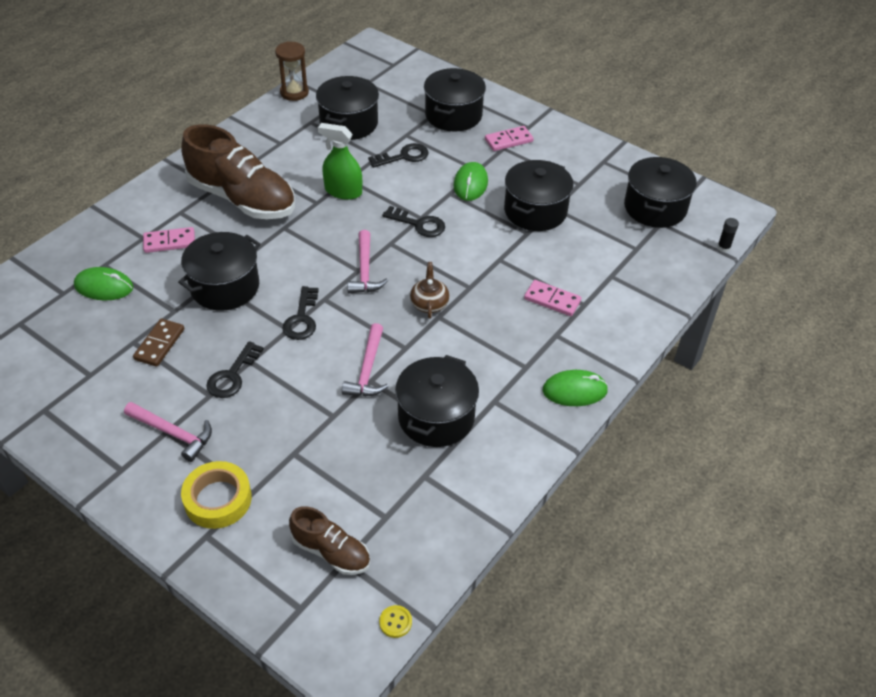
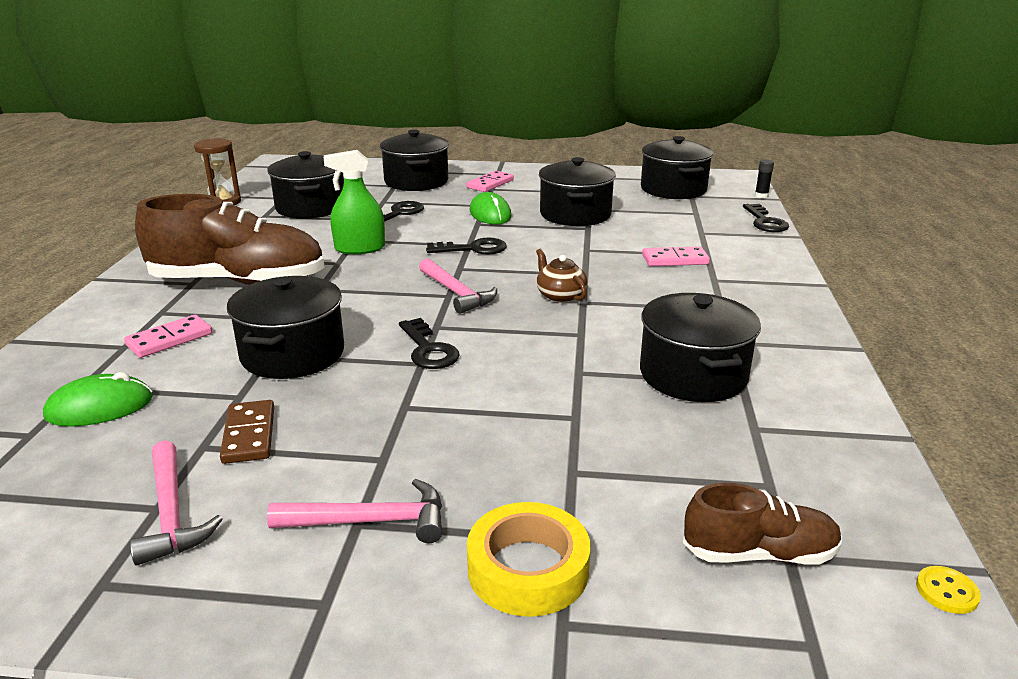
camera: 30 degrees left, 20 degrees down
(232, 375) = (395, 428): black key -> black key (765, 222)
(368, 370) = (563, 364): pink hammer -> pink hammer (172, 513)
(574, 390) = (791, 309): green mouse -> none

